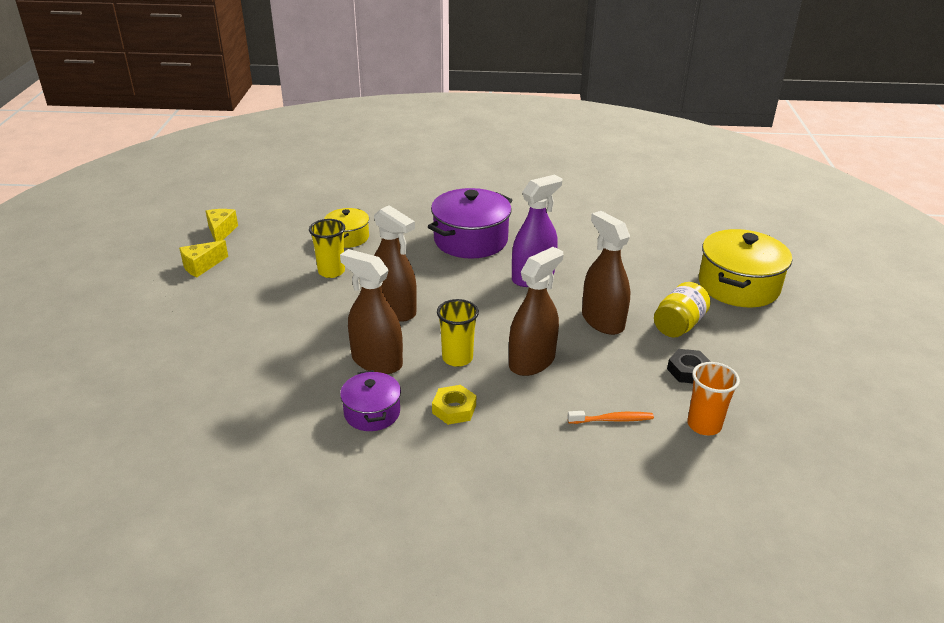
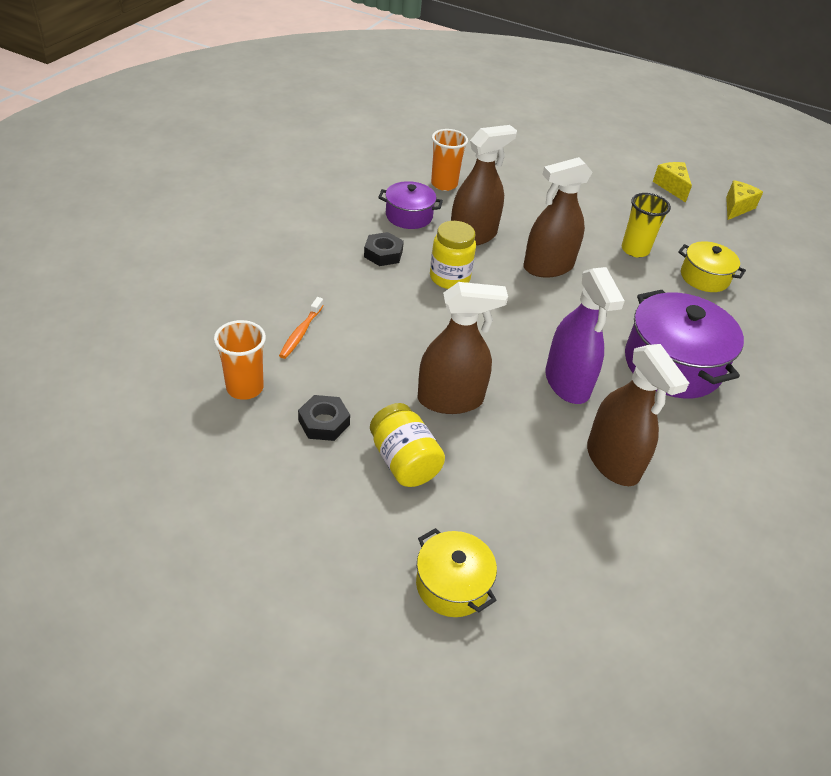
camera: 110 degrees right, 10 degrees up
(221, 232) = (736, 207): yellow cheese -> yellow cheese turned 75 degrees counterclockwise
(287, 406) = (444, 184): none -> orange cup
(454, 409) = (383, 254): yellow nut -> black nut
(457, 358) = (449, 278): yellow cup -> yellow jar
(532, 361) = (415, 319): brown spray bottle -> brown spray bottle (612, 461)
(738, 286) = (452, 585): yellow pot -> yellow pot, size x0.57

